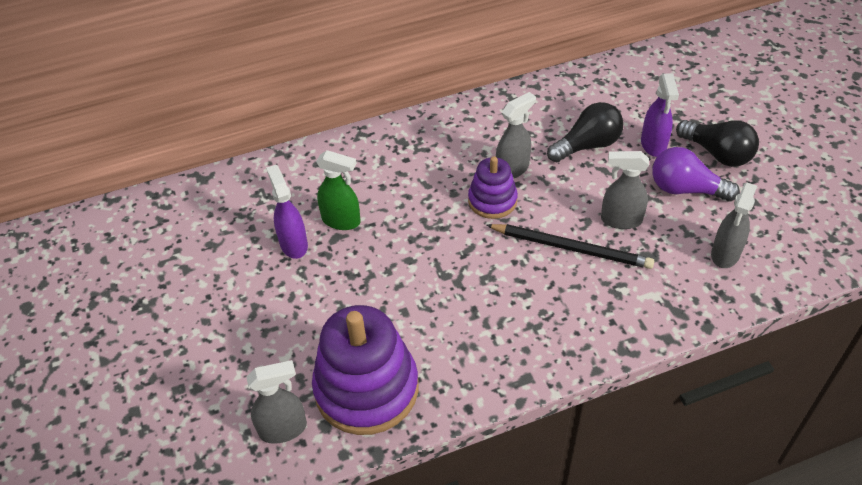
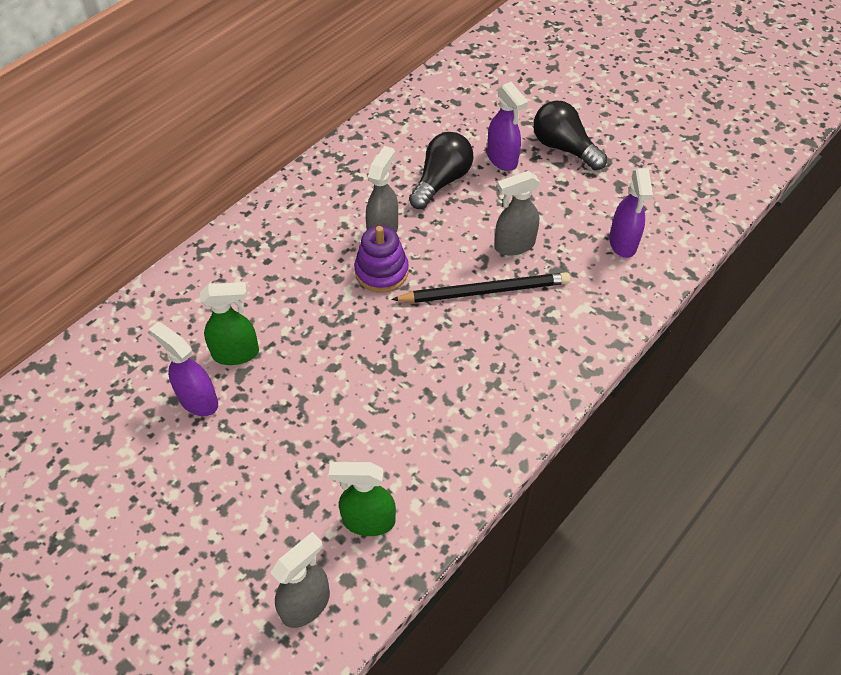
camera: 30 degrees left, 5 degrees up
(366, 389) = (368, 521): purple stacking toy -> green spray bottle
(685, 189) = (555, 193): purple light bulb -> none
(717, 154) = (563, 148): black light bulb -> black light bulb turned 150 degrees counterclockwise
(725, 254) = (623, 243): grey spray bottle -> purple spray bottle

